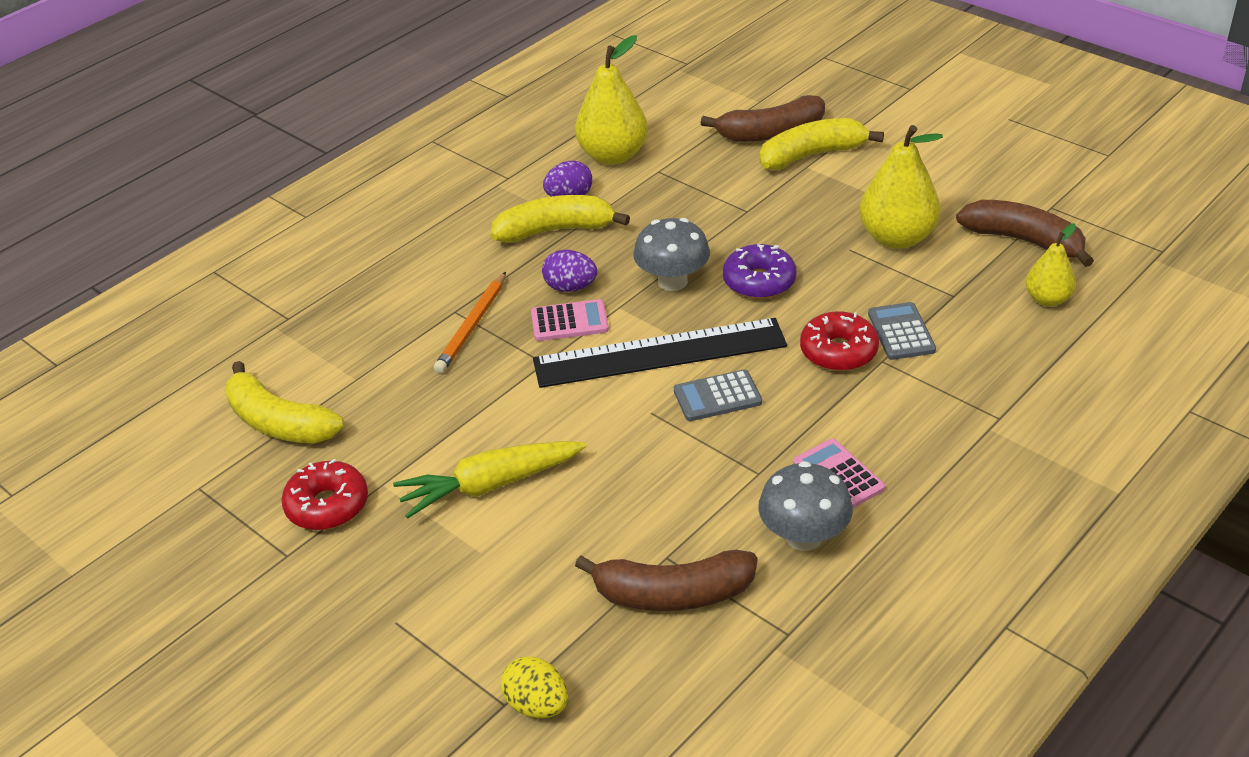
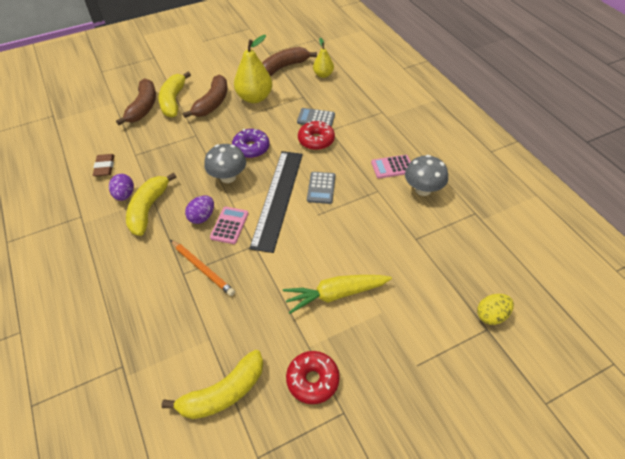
camera: 70 degrees left, 10 degrees up
(490, 485) = (336, 294): yellow carrot -> yellow carrot turned 75 degrees clockwise
(613, 155) = (105, 167): yellow pear -> brown eraser
(672, 594) = (439, 244): brown banana -> brown banana (212, 103)

